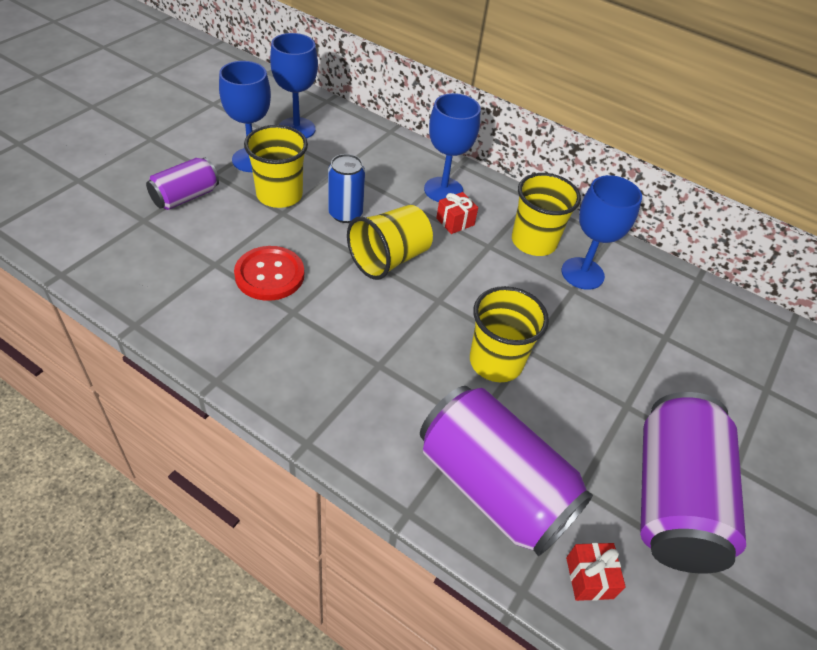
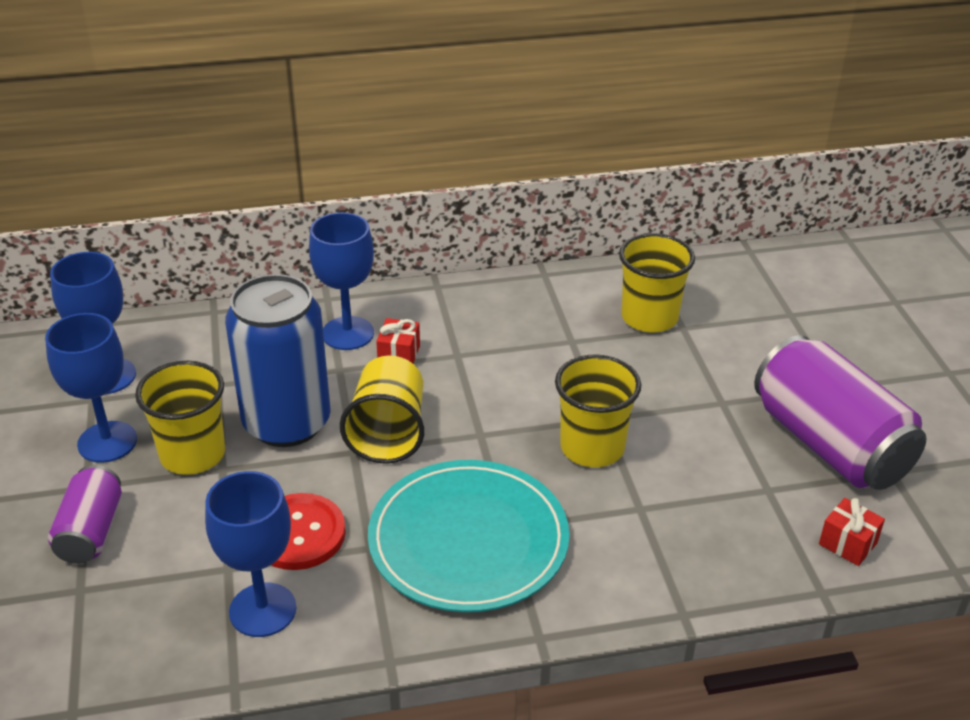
camera: 40 degrees left, 10 degrees down
(345, 213) = (287, 423): blue can -> blue can, size x1.86
(347, 353) = (468, 540): none -> turquoise plate
(493, 487) = (713, 541): purple can -> none
(533, 242) = (488, 324): yellow cup -> yellow cup (649, 317)
(582, 273) = (561, 322): blue goblet -> blue goblet (262, 610)

